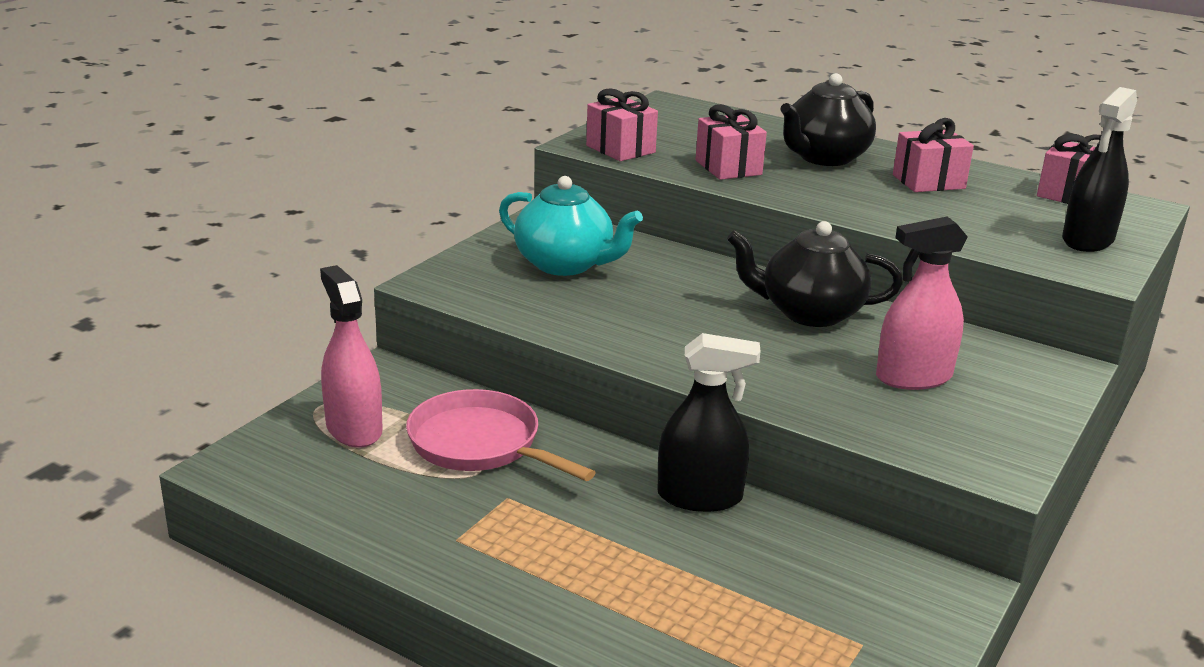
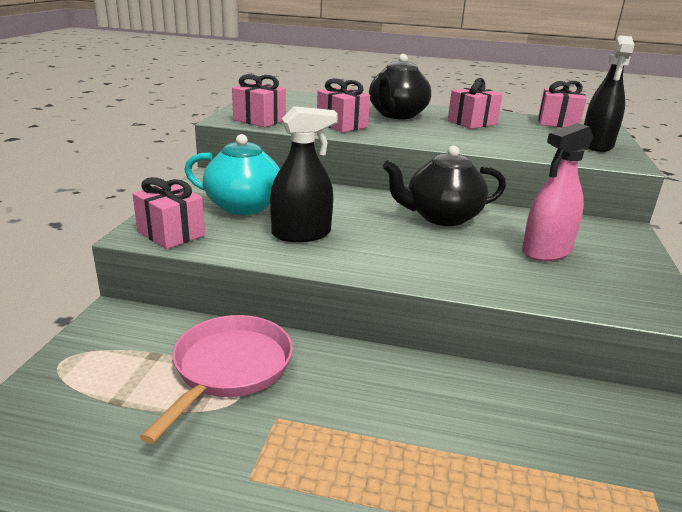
camera: 20 degrees left, 0 degrees up
(354, 429) = (103, 378): pink spray bottle -> none
(462, 286) = (171, 233): none -> pink gift
(481, 445) = (229, 369): pink pan -> pink pan turned 90 degrees clockwise
(700, 497) = (433, 377): black spray bottle -> black spray bottle (301, 234)

